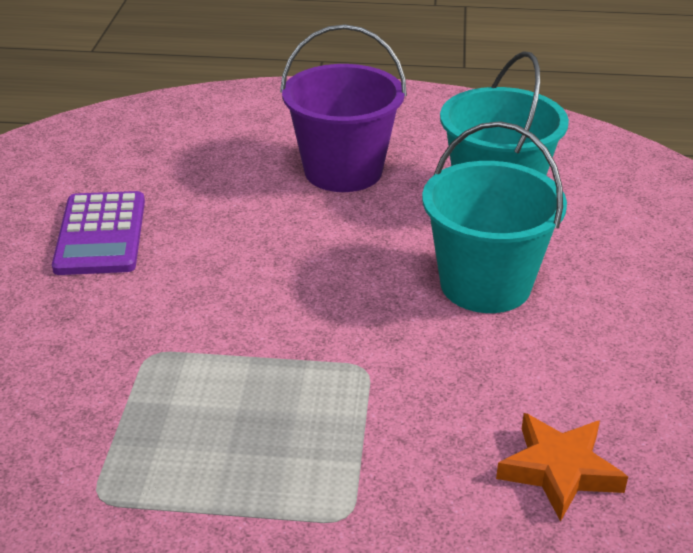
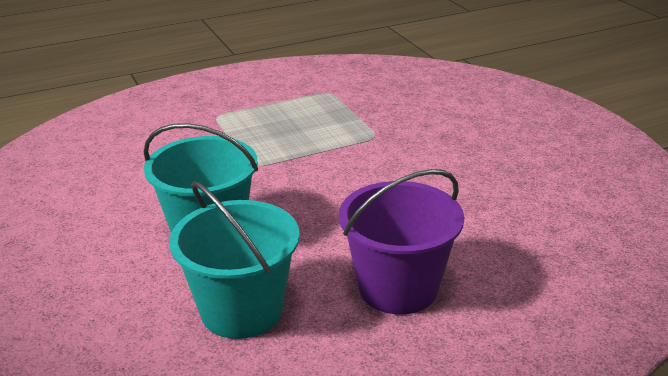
camera: 150 degrees right, 5 degrees down
(101, 234) = (498, 177): purple calculator -> none
(559, 470) = (121, 157): orange star -> none

